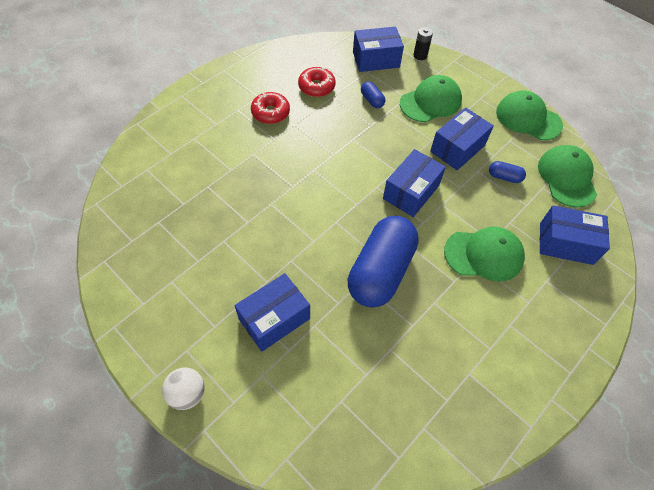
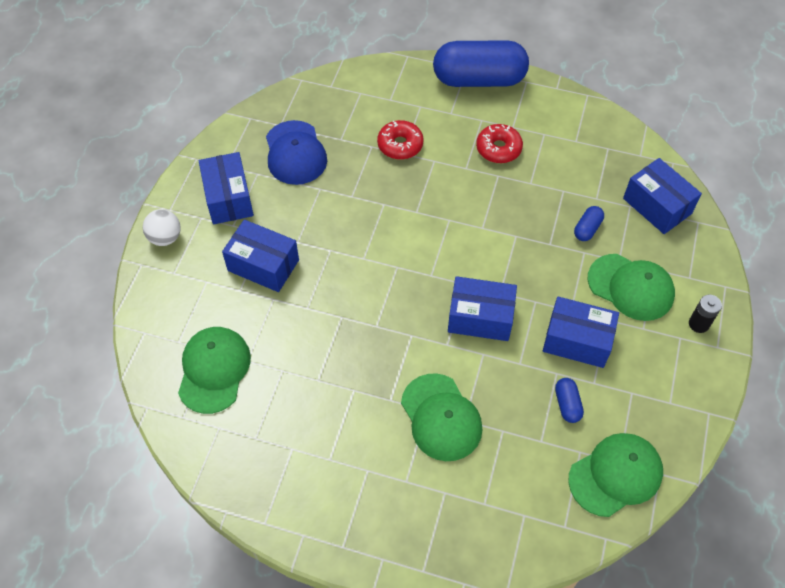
camera: 65 degrees right, 0 degrees up
(172, 243) = (295, 153): none -> blue cap
(316, 87) = (567, 170): red donut -> red donut (400, 145)
(380, 271) = (362, 329): blue capsule -> blue capsule (479, 79)
(420, 55) = (703, 247): black battery -> black battery (698, 324)
(528, 118) = (686, 402): green cap -> green cap (214, 370)
(566, 243) = (510, 500): blue box -> blue box (228, 198)

